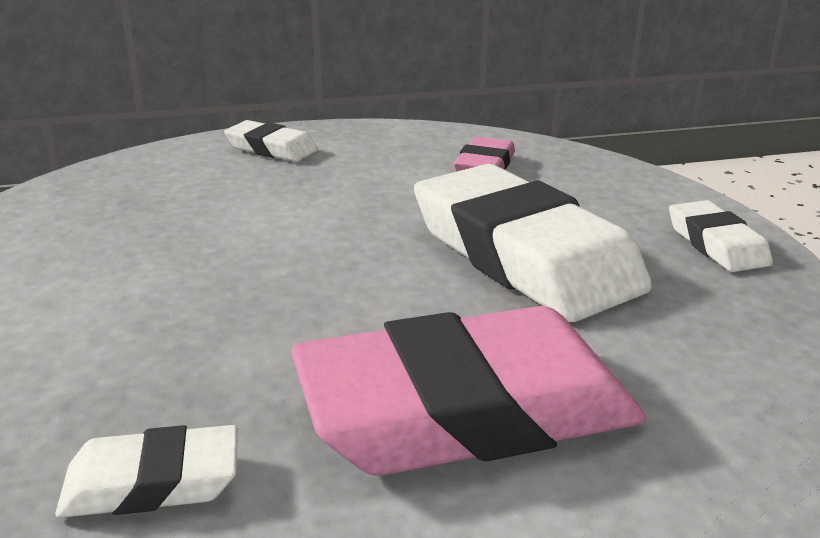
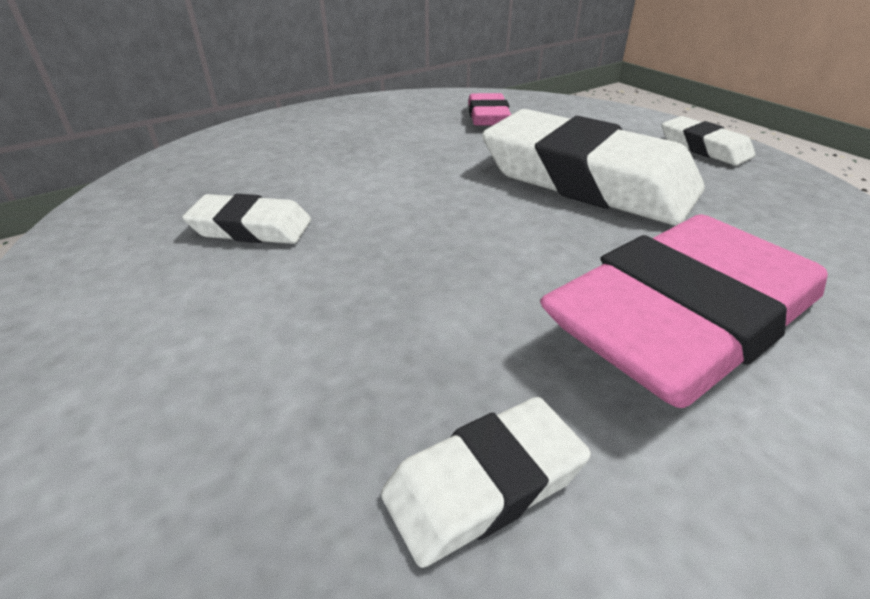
camera: 20 degrees left, 10 degrees up
(271, 148) = (302, 127): white eraser -> white eraser (251, 228)

